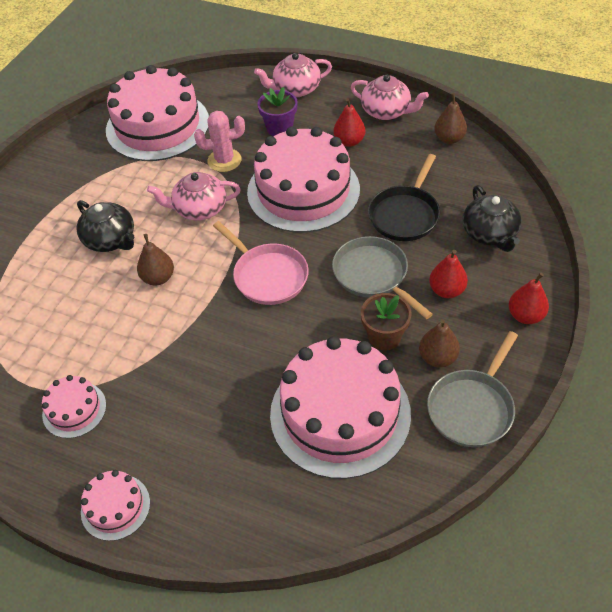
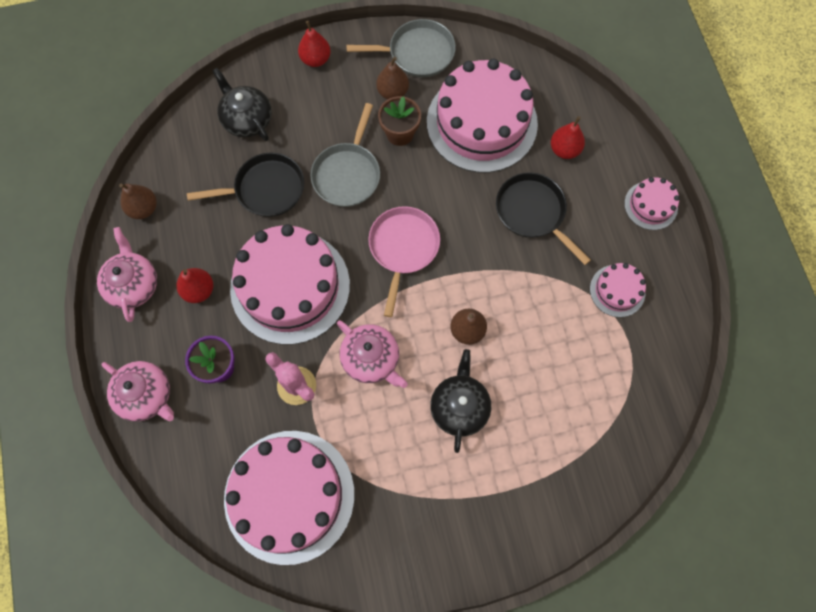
camera: 130 degrees left, 20 degrees up
(208, 393) = (533, 212): none -> black pan
(446, 290) = (327, 118): red pear -> red pear (564, 150)
(490, 234) = (247, 119): black teapot -> black teapot turned 75 degrees counterclockwise

